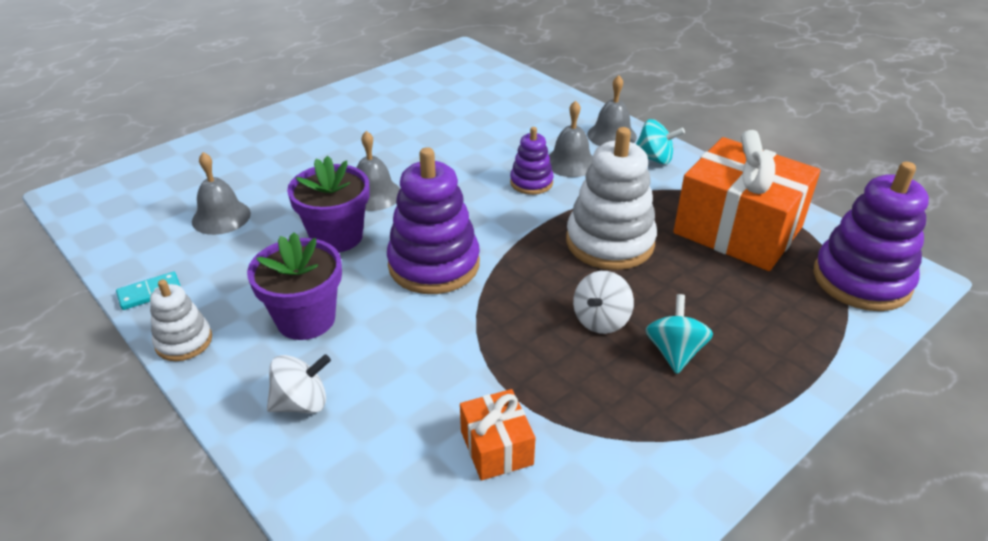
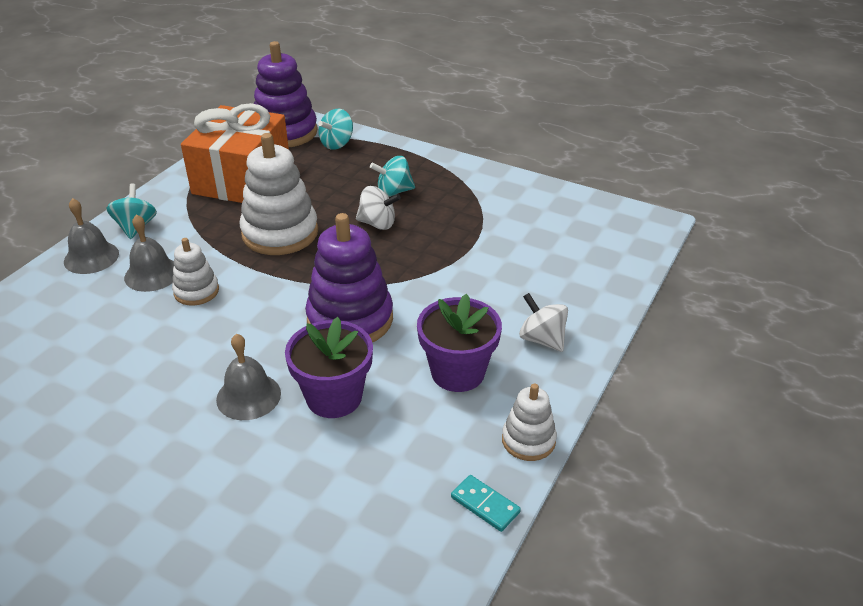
camera: 110 degrees left, 0 degrees up
(221, 217) = (334, 513): grey bell -> none
(496, 447) = (517, 244): orange gift -> none
(531, 182) = (196, 291): purple stacking toy -> white stacking toy
(823, 323) = (337, 144): none -> turquoise spinning top

